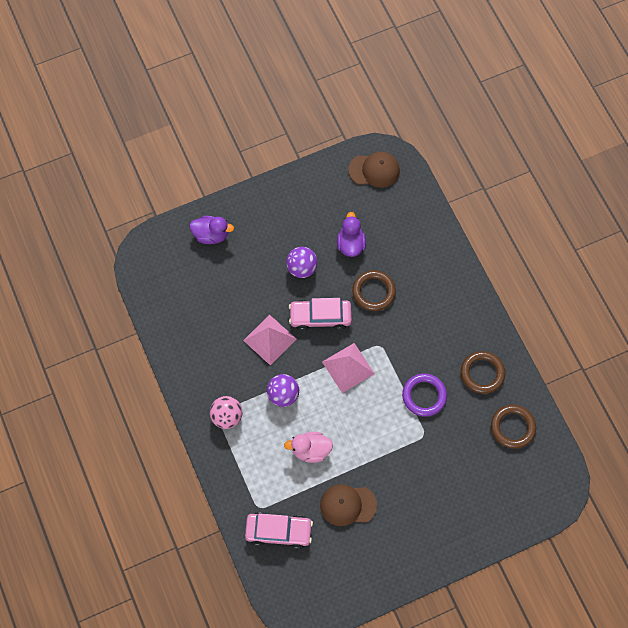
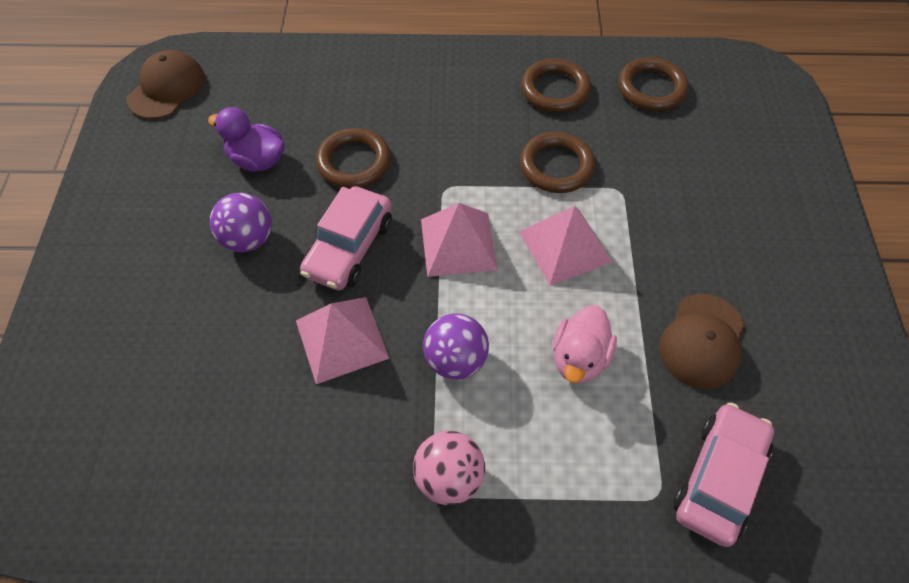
camera: 65 degrees left, 10 degrees down
(211, 235) = (83, 352): purple duck -> none
(372, 420) = (565, 246): none -> pink pyramid
(424, 396) = (556, 166): purple ring -> brown ring

